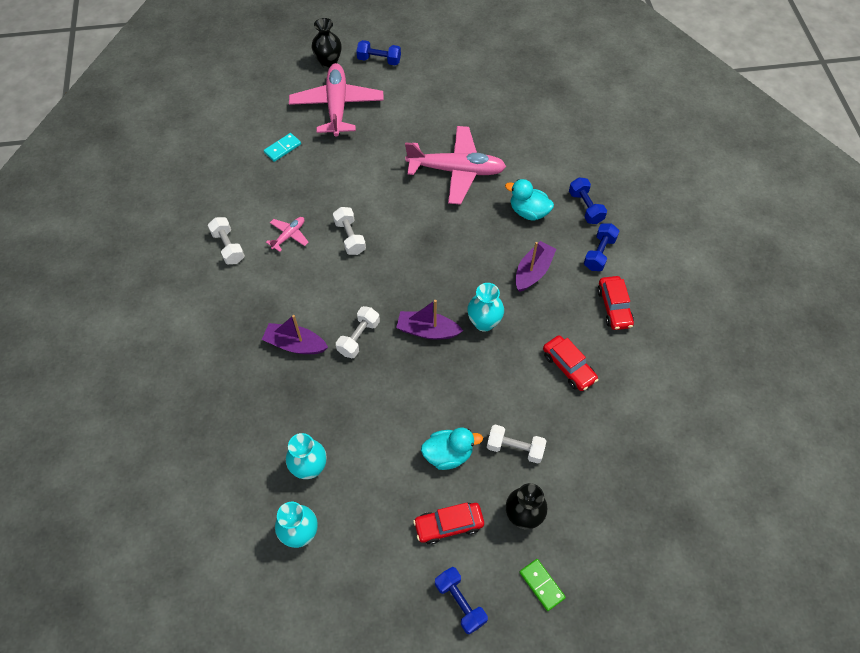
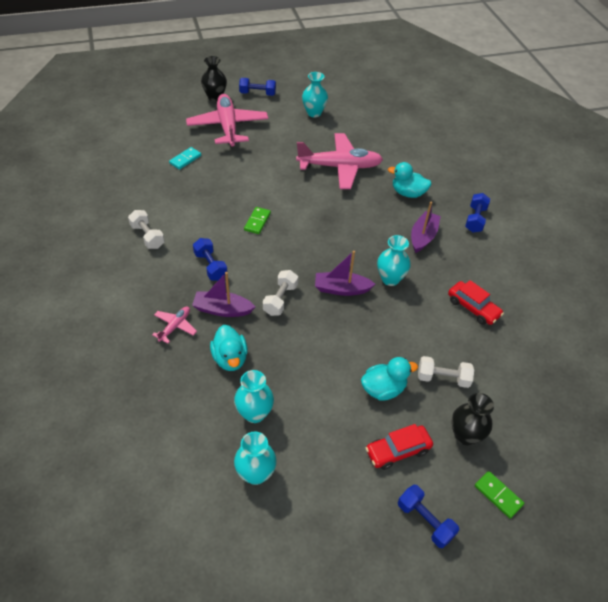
camera: 10 degrees left, 10 degrees down
(289, 235) = (202, 224): pink plane -> pink plane (175, 326)
(294, 403) = (230, 358): none -> turquoise duck
(350, 237) = (257, 221): white dumbbell -> green domino
(440, 92) = (314, 113): none -> turquoise vase
(585, 207) = (454, 187): blue dumbbell -> blue dumbbell (210, 266)
(614, 307) = (499, 259): red car -> none

